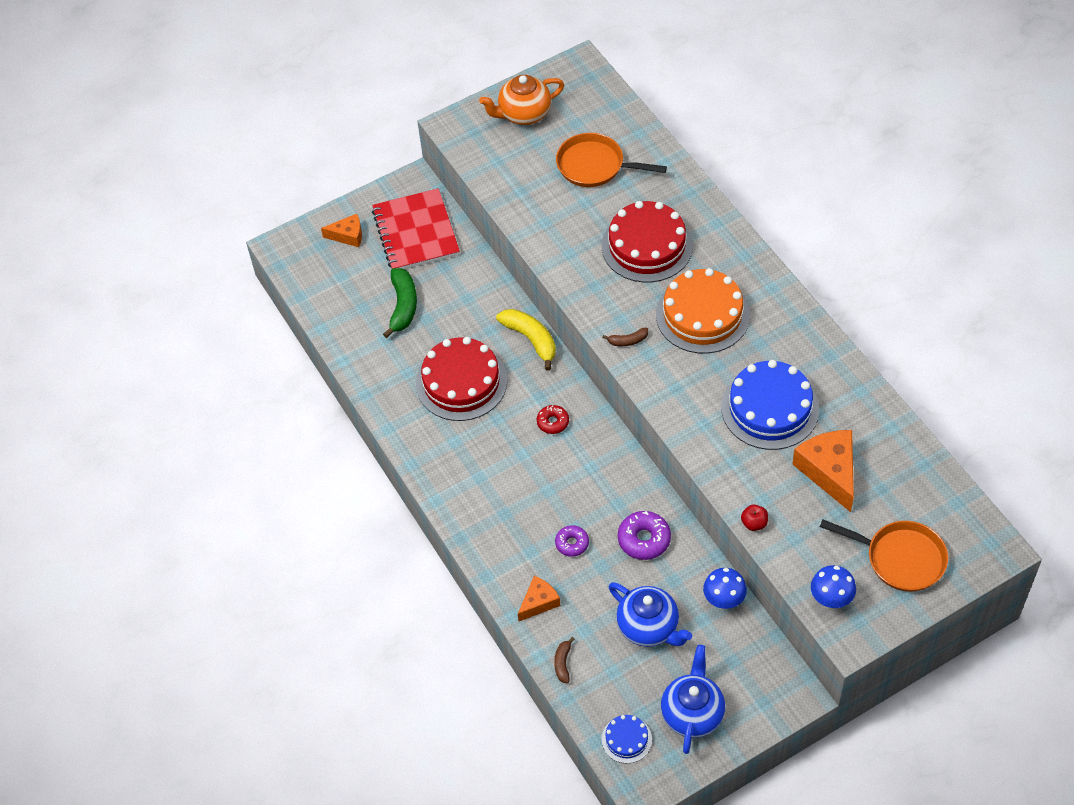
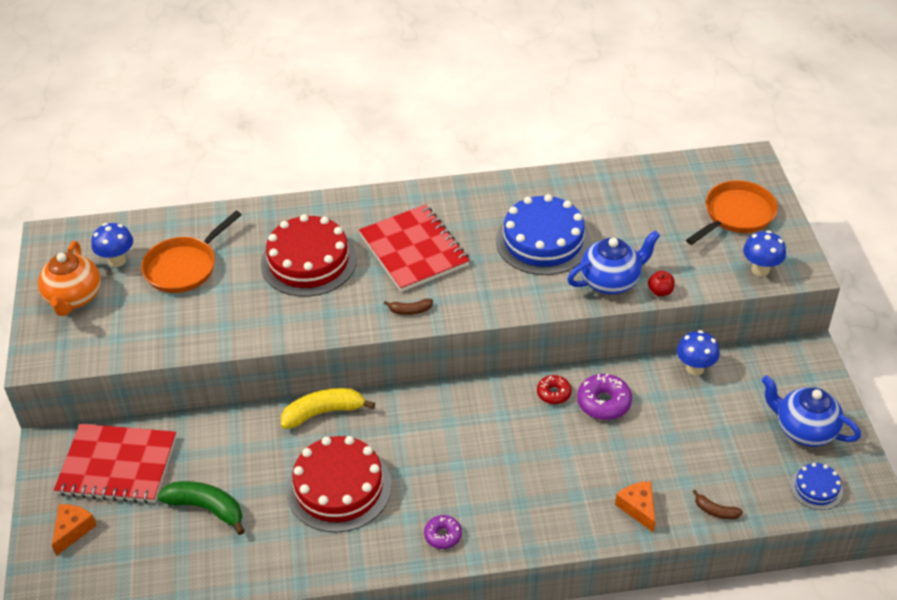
camera: 70 degrees left, 10 degrees down
(553, 422) = (433, 428): red donut -> red donut (553, 393)
(572, 543) = (582, 459): purple donut -> purple donut (443, 535)
(578, 120) = (117, 260): none -> blue mushroom
(628, 341) = (410, 310): brown banana -> brown banana turned 75 degrees clockwise
(649, 627) = (701, 431): blue teapot -> blue teapot (611, 281)
(702, 315) = (414, 250): orange cake -> red notebook
(829, 471) = (629, 227): orange cheese -> none

